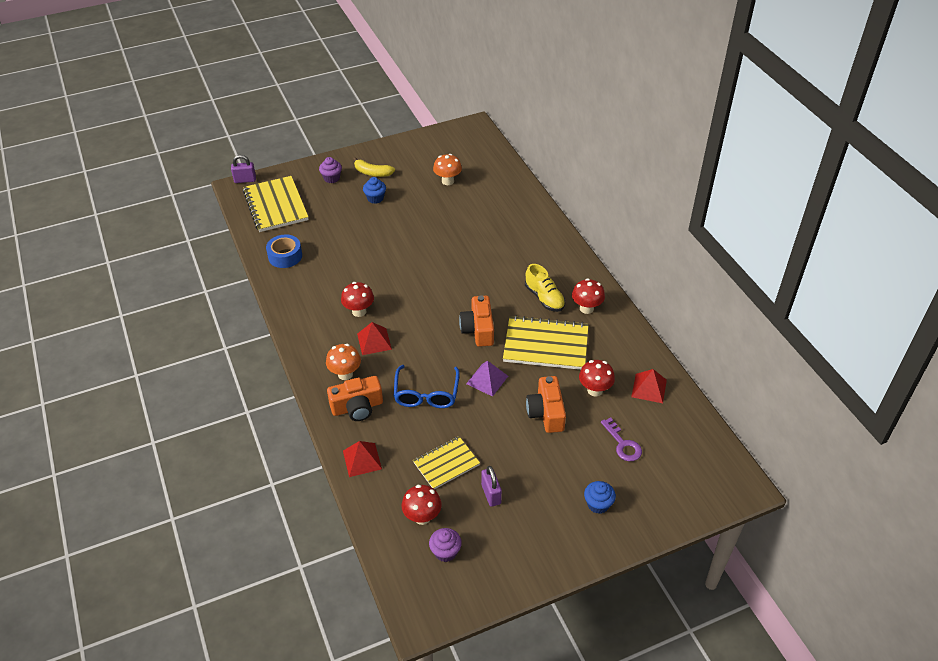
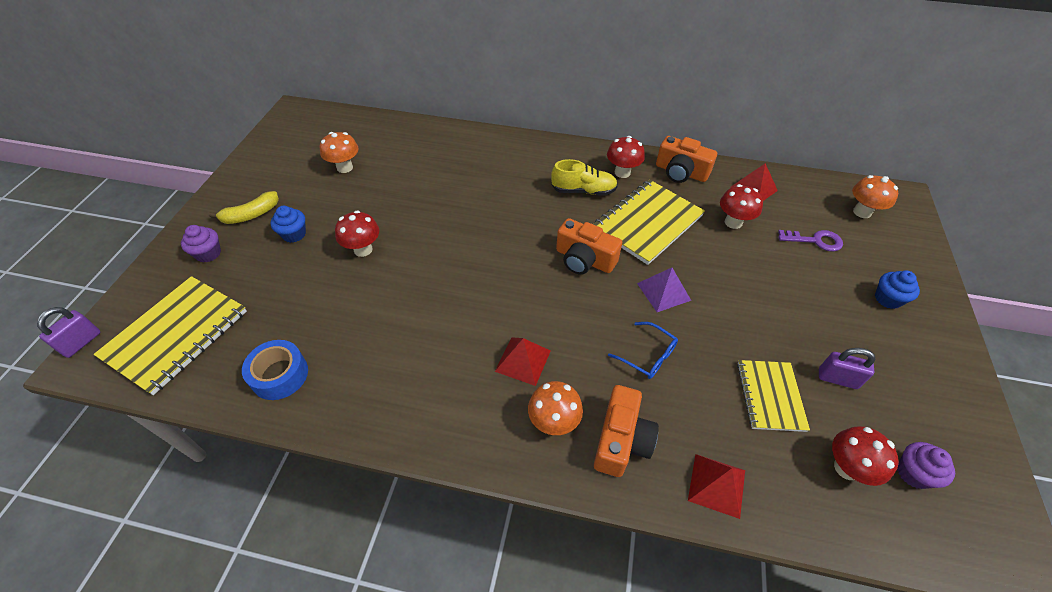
camera: 55 degrees left, 5 degrees up
(276, 205) = (176, 334): yellow notebook -> yellow notebook turned 75 degrees counterclockwise
(359, 311) = (459, 349): red mushroom -> red mushroom (363, 249)
(426, 394) = (648, 356): blue glasses -> blue glasses, size x0.66
(546, 413) = (742, 271): orange camera -> orange camera (681, 172)
(691, 464) = (862, 212): none -> orange mushroom

